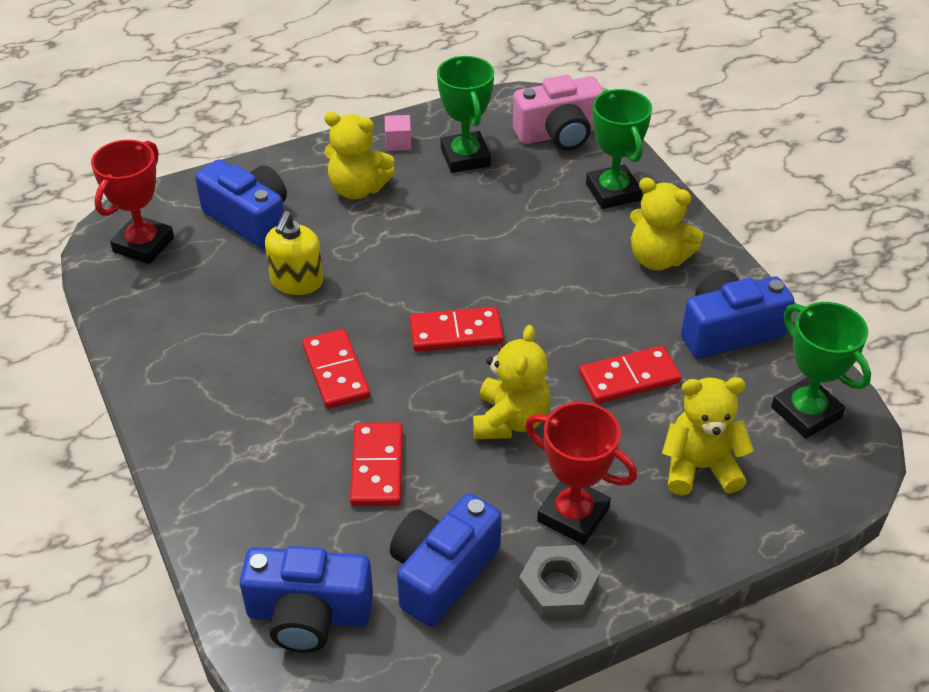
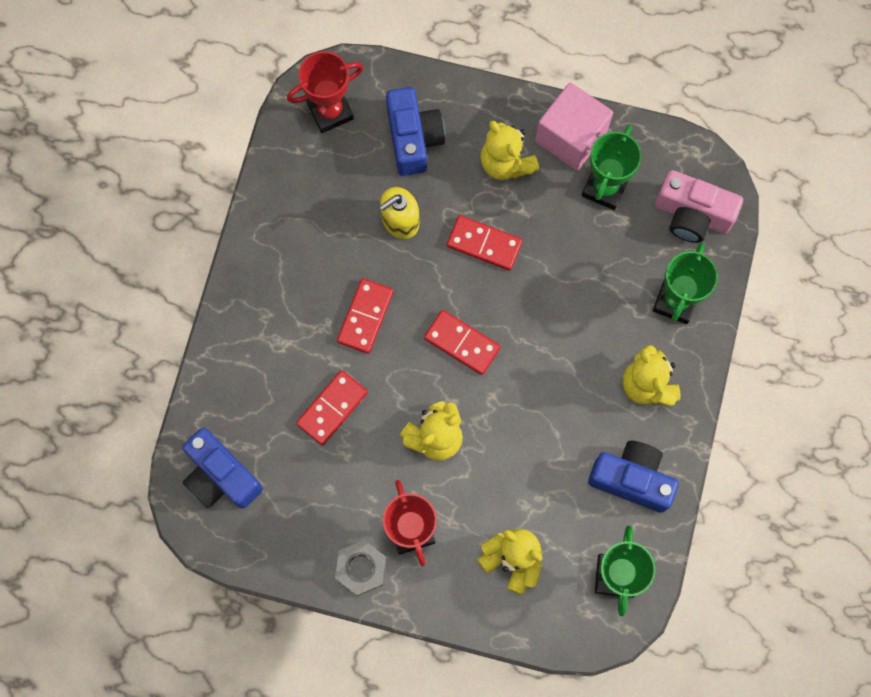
camera: 40 degrees right, 30 degrees up
(398, 143) = (571, 137): pink cube -> pink cube, size x2.37
(442, 572) = (309, 508): blue camera -> none
(629, 378) = (534, 464): red domino -> red domino (484, 244)

